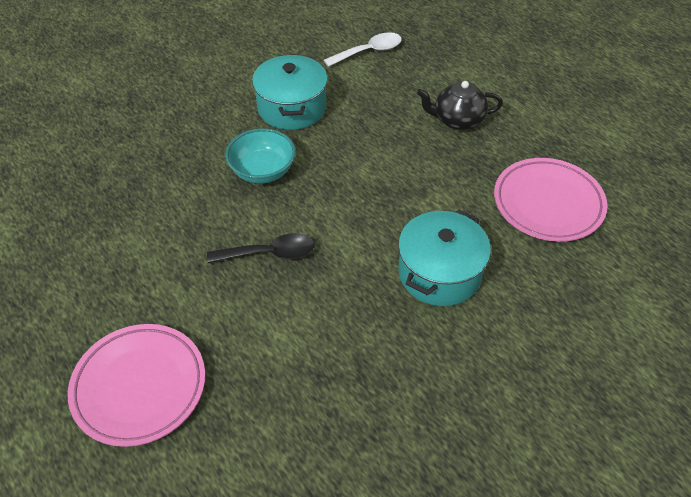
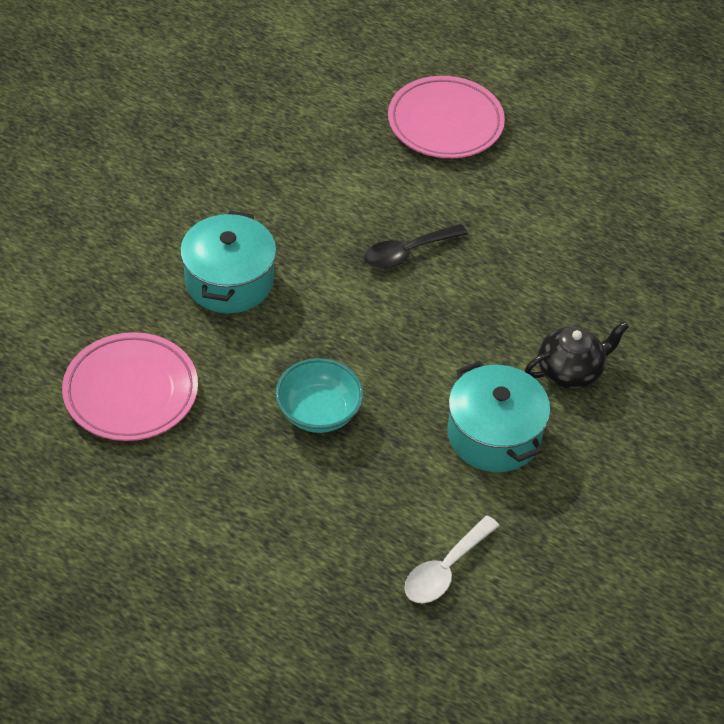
camera: 155 degrees right, 0 degrees up
(262, 171) = (473, 338): turquoise bowl -> turquoise bowl (318, 412)
(457, 120) = (273, 481): black teapot -> black teapot (570, 371)

